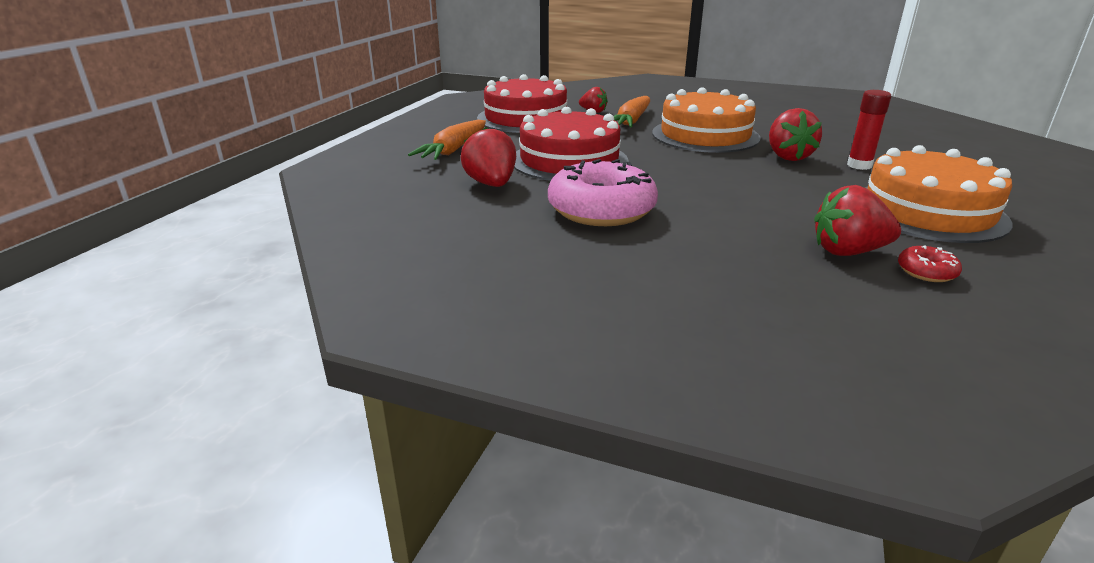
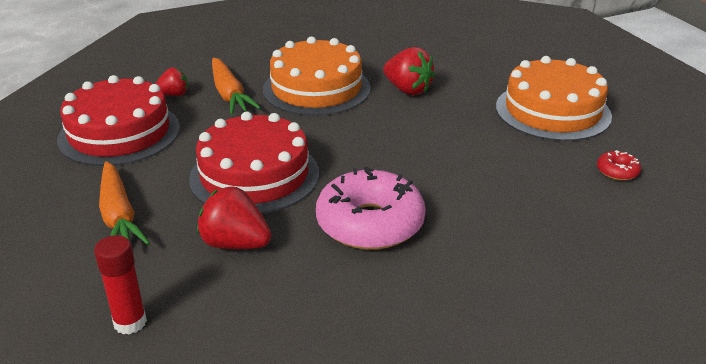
camera: 45 degrees left, 5 degrees up
(848, 251) = (563, 176): red strawberry -> none
(859, 165) = (462, 79): red glue stick -> red glue stick (130, 322)

